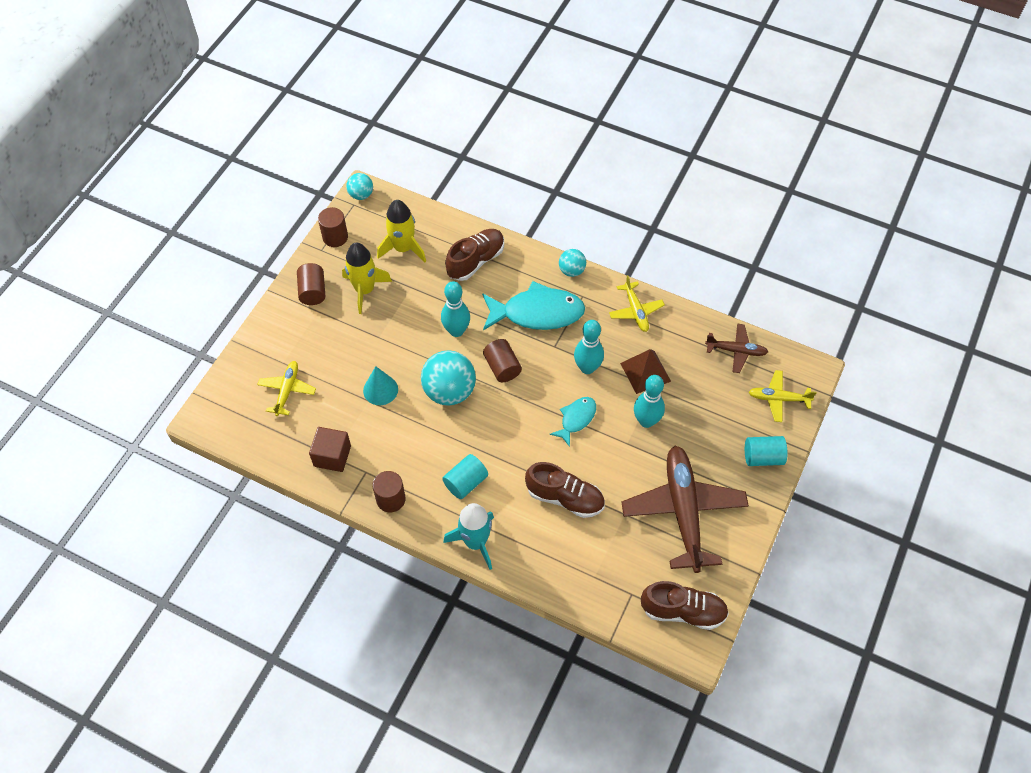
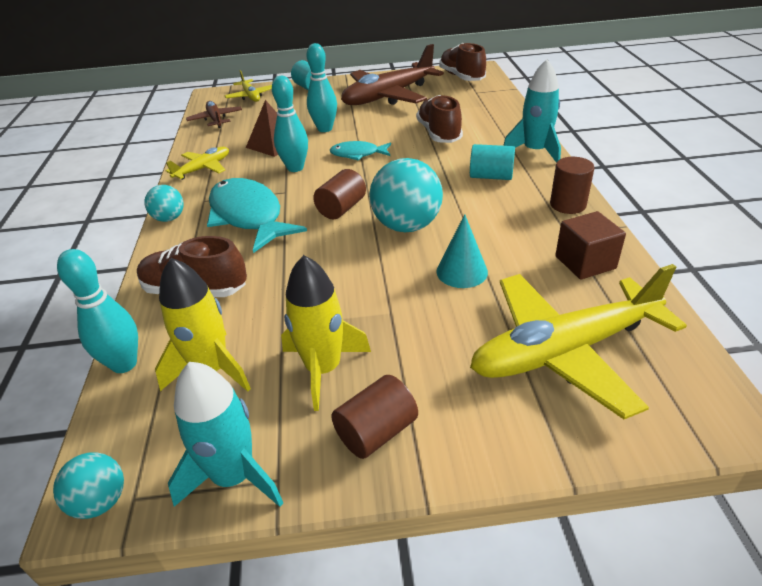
camera: 120 degrees left, 20 degrees down
(287, 390) = (564, 351): yellow plane -> yellow plane, size x2.01
(335, 237) = (234, 476): brown cylinder -> turquoise rocket
(456, 331) = (321, 256): turquoise bowling pin -> turquoise bowling pin (124, 364)

